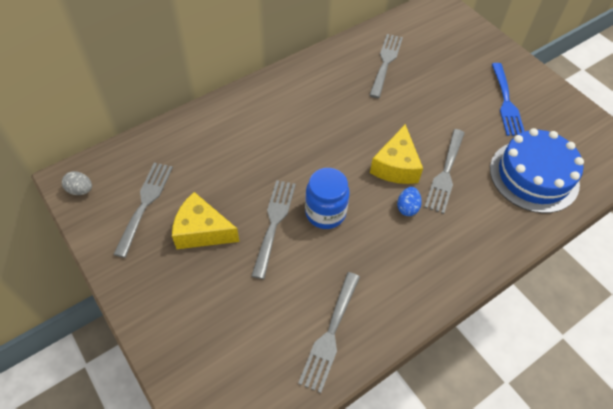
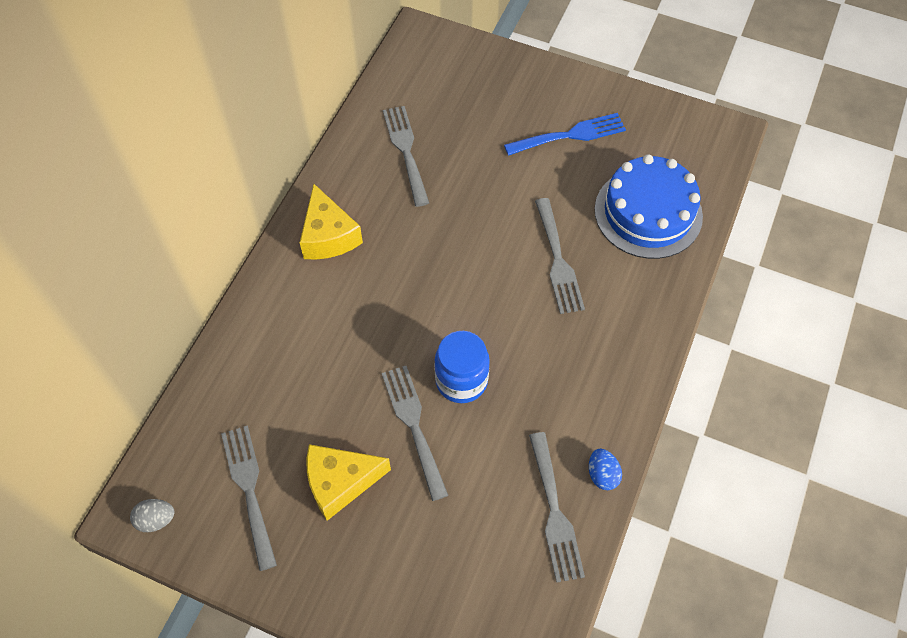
camera: 30 degrees left, 5 degrees up
(396, 166) = (501, 281): yellow cheese -> yellow cheese (328, 236)
(407, 208) = (543, 324): blue egg -> blue egg (602, 475)
(506, 102) = (570, 135): blue fork -> blue fork turned 75 degrees counterclockwise

